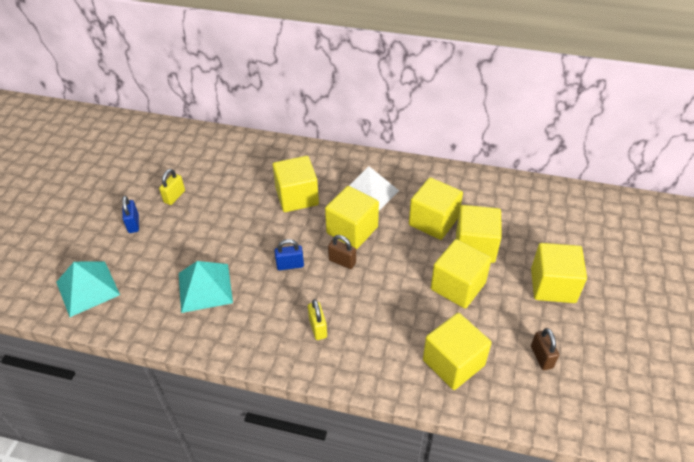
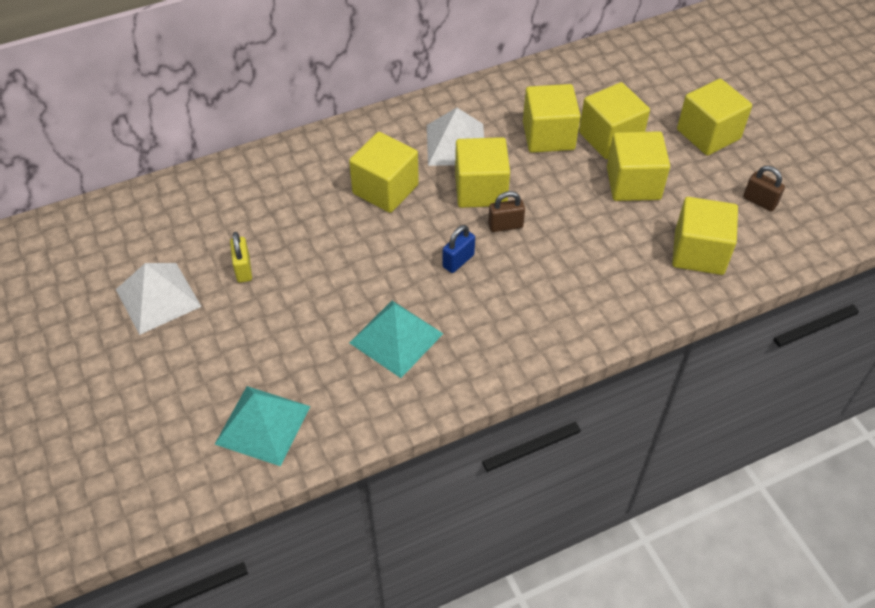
camera: 40 degrees left, 5 degrees up
(120, 186) = (158, 298): none -> white pyramid
(133, 224) = (230, 327): blue padlock -> none
(318, 328) = (552, 301): yellow padlock -> none

